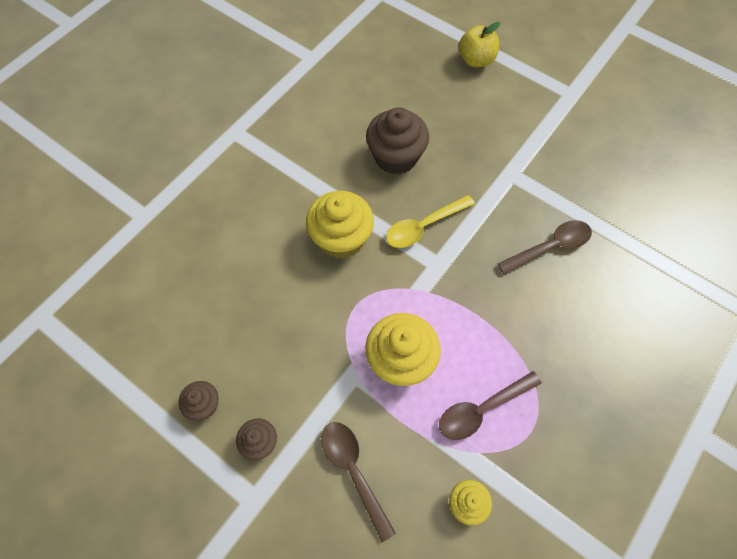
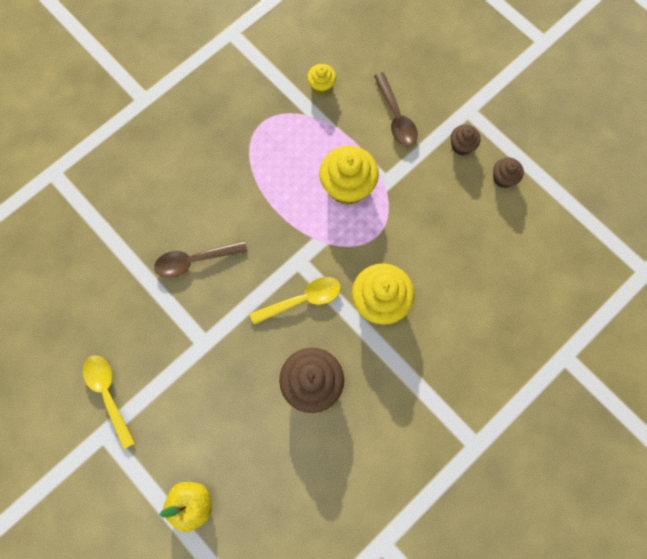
camera: 170 degrees left, 10 degrees up
(482, 409) = (294, 141): brown spoon -> none
(582, 120) = (108, 394): none -> yellow spoon

